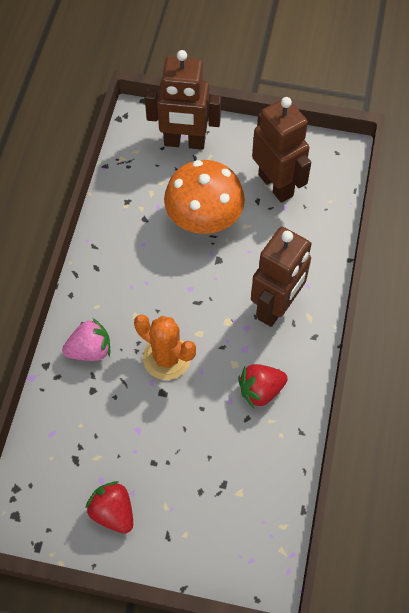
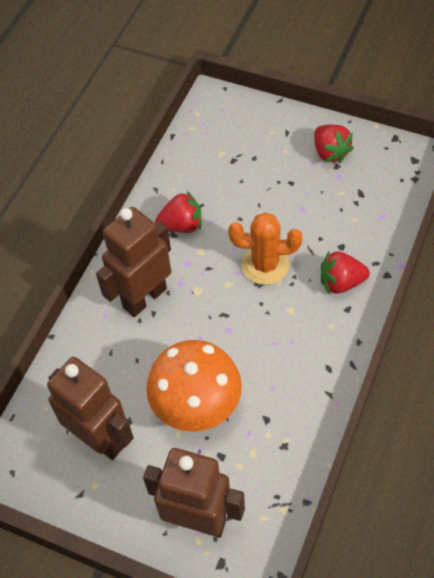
camera: 165 degrees left, 5 degrees down
(90, 350) = (341, 282): pink strawberry -> red strawberry
(166, 358) = (265, 265): orange cactus -> orange cactus turned 45 degrees counterclockwise
(276, 185) = (100, 438): brown robot -> brown robot turned 150 degrees clockwise

